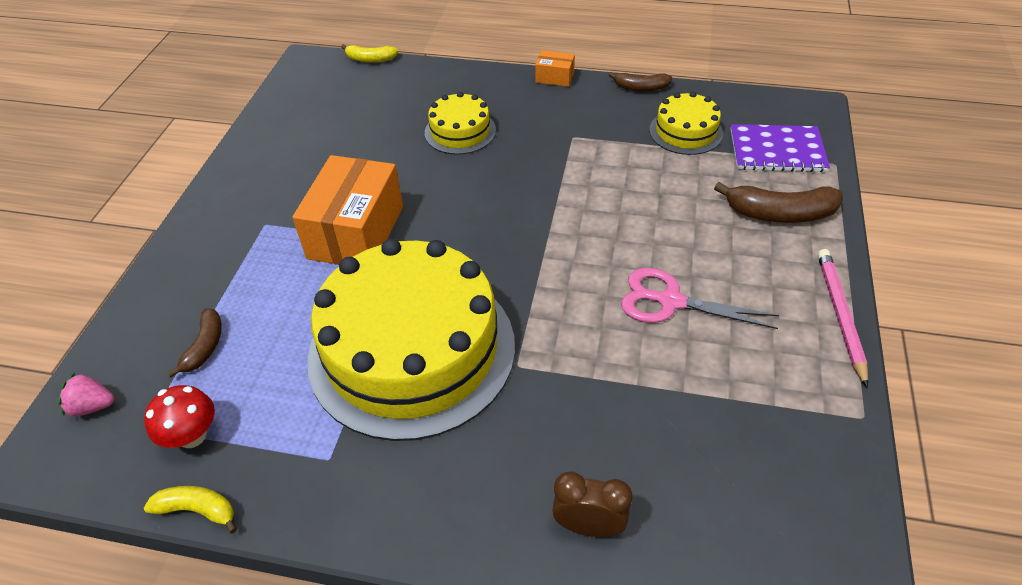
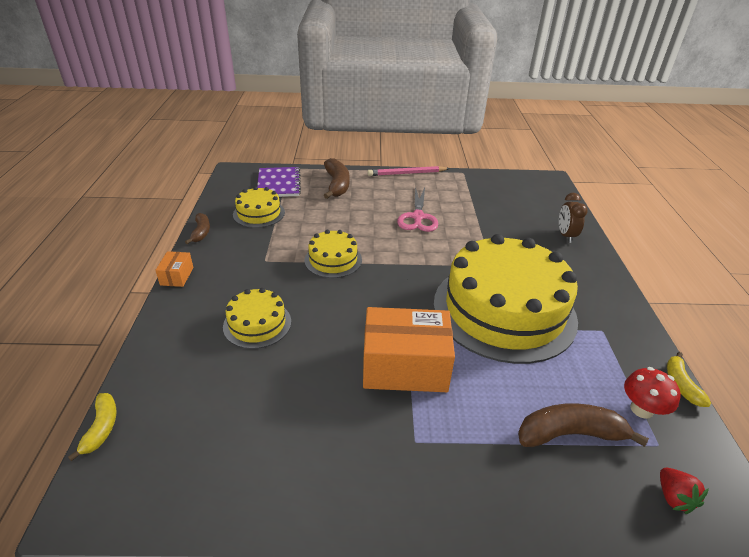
camera: 105 degrees left, 10 degrees down
(92, 406) = (673, 497): pink strawberry -> red strawberry
(205, 347) = (570, 434): brown banana -> brown banana, size x1.66
(563, 193) = (333, 260): none -> yellow cake

